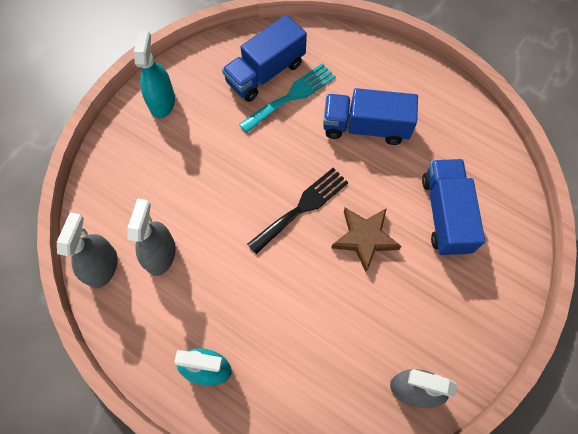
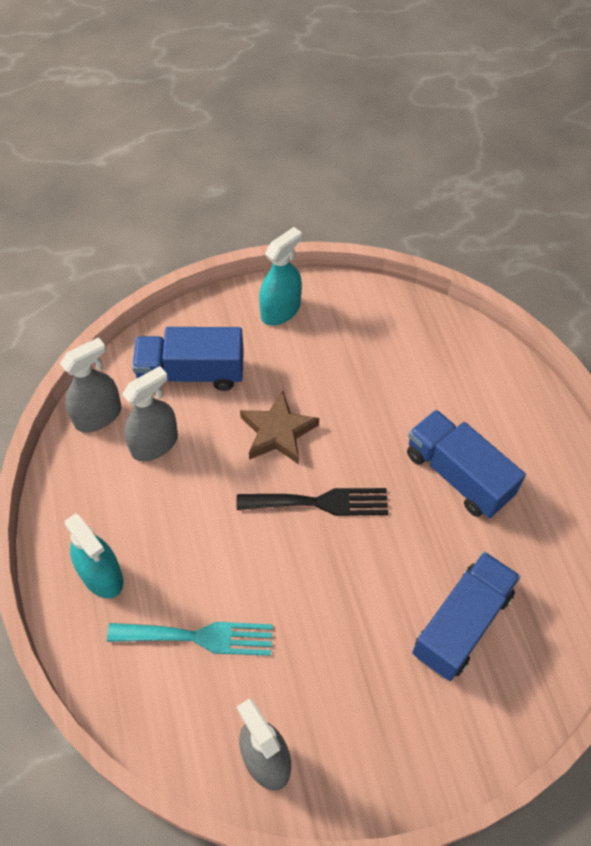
camera: 40 degrees right, 10 degrees down
(265, 72) = (404, 351): blue truck -> blue truck (191, 373)
(291, 96) = (409, 391): turquoise fork -> turquoise fork (199, 637)
(364, 238) = (354, 580): brown star -> brown star (278, 432)

